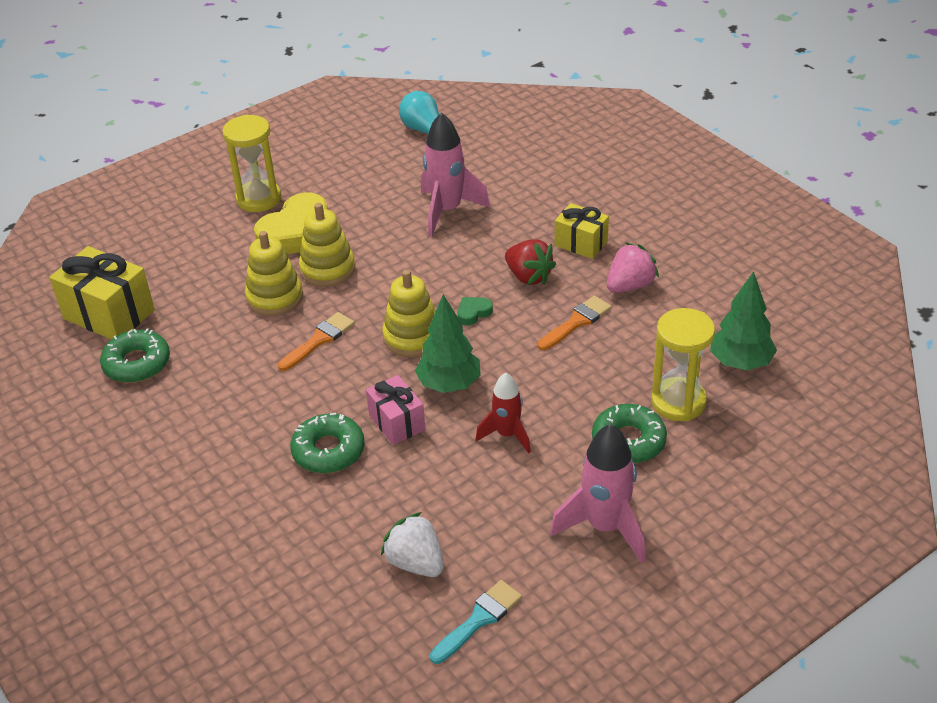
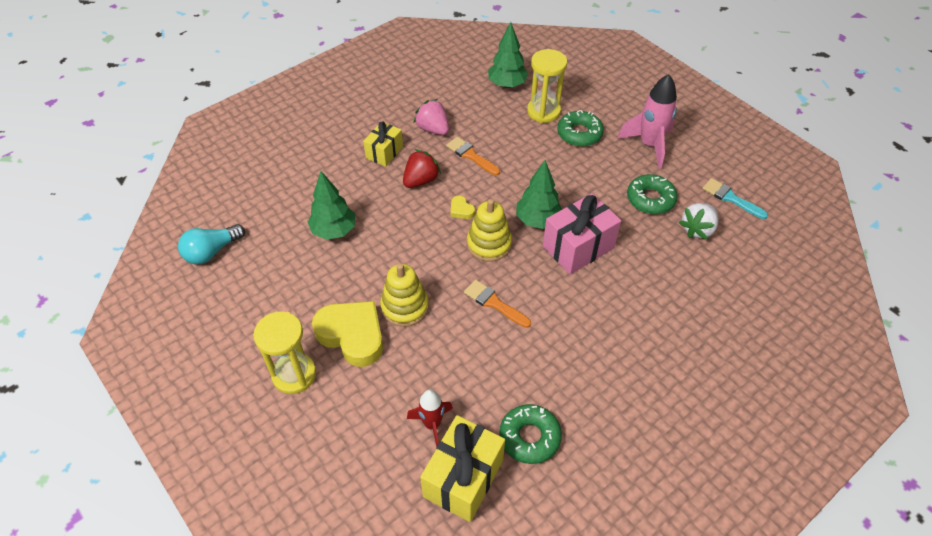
camera: 95 degrees left, 10 degrees up
(275, 297) = (441, 341): yellow stacking toy -> none
(328, 451) = (611, 284): green donut -> green donut (650, 199)
(397, 422) = (578, 247): pink gift -> pink gift, size x1.63
(447, 211) = (334, 231): pink rocket -> green tree
(473, 313) = (461, 210): green heart -> yellow heart
(507, 435) = (582, 189): red rocket -> red rocket (432, 424)

